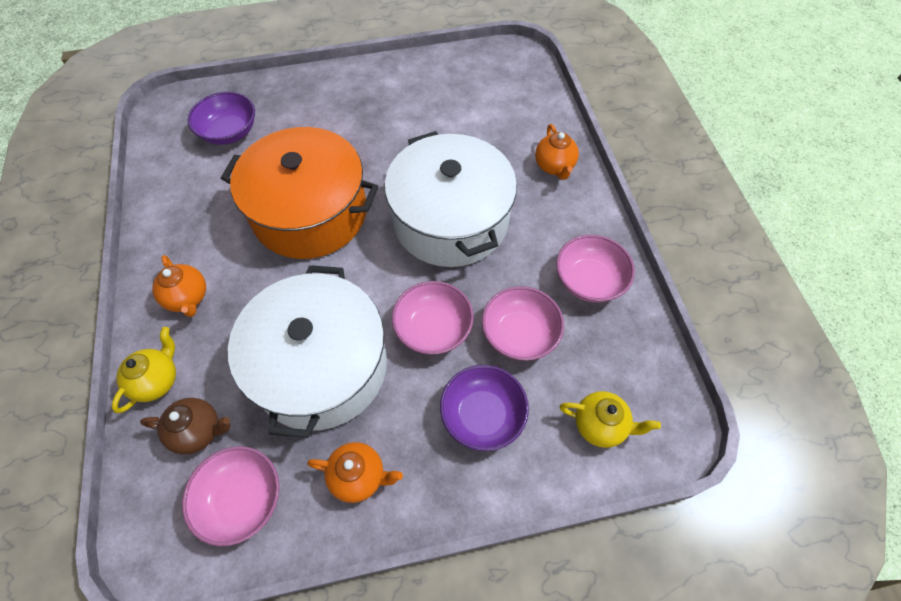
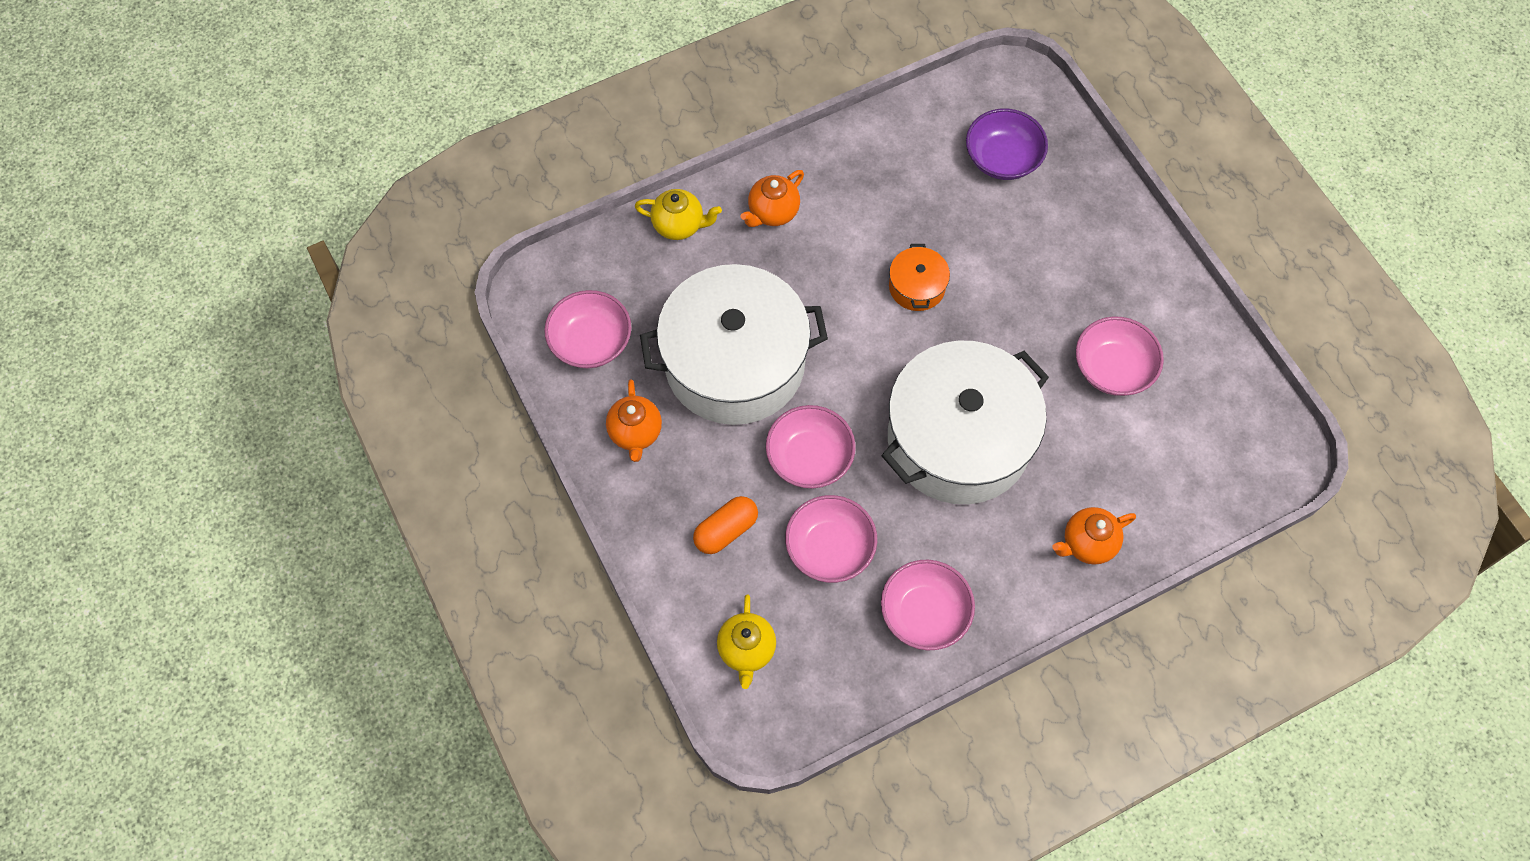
camera: 75 degrees right, 5 degrees up
(198, 431) = (641, 281): brown teapot -> none
(310, 213) = (917, 287): orange pot -> orange pot, size x0.41
(426, 117) = (1113, 368): none -> pink bowl
(482, 415) = (726, 530): purple bowl -> orange capsule

